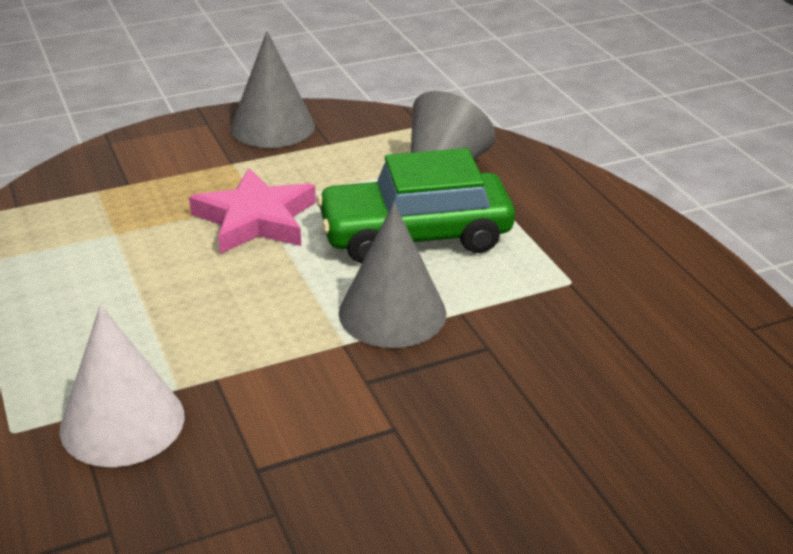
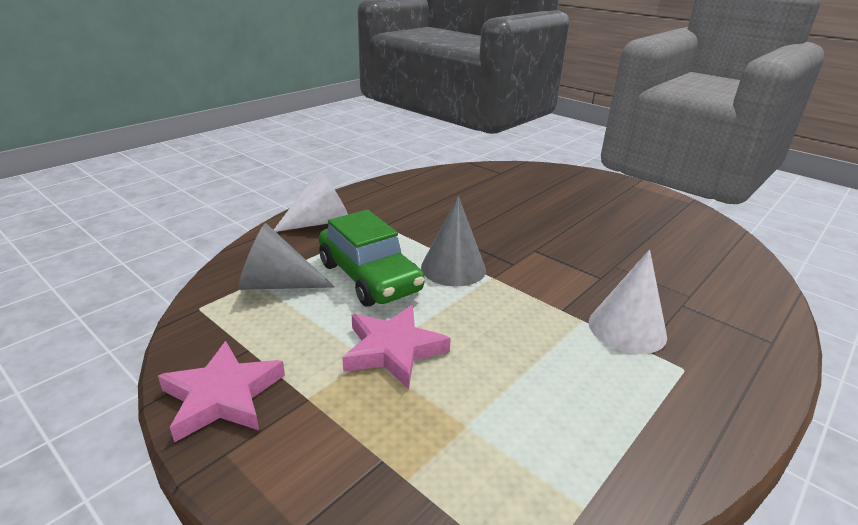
camera: 115 degrees left, 5 degrees down
(272, 126) = (223, 396): grey cone -> pink star
(605, 225) = (319, 222): none -> white cone

